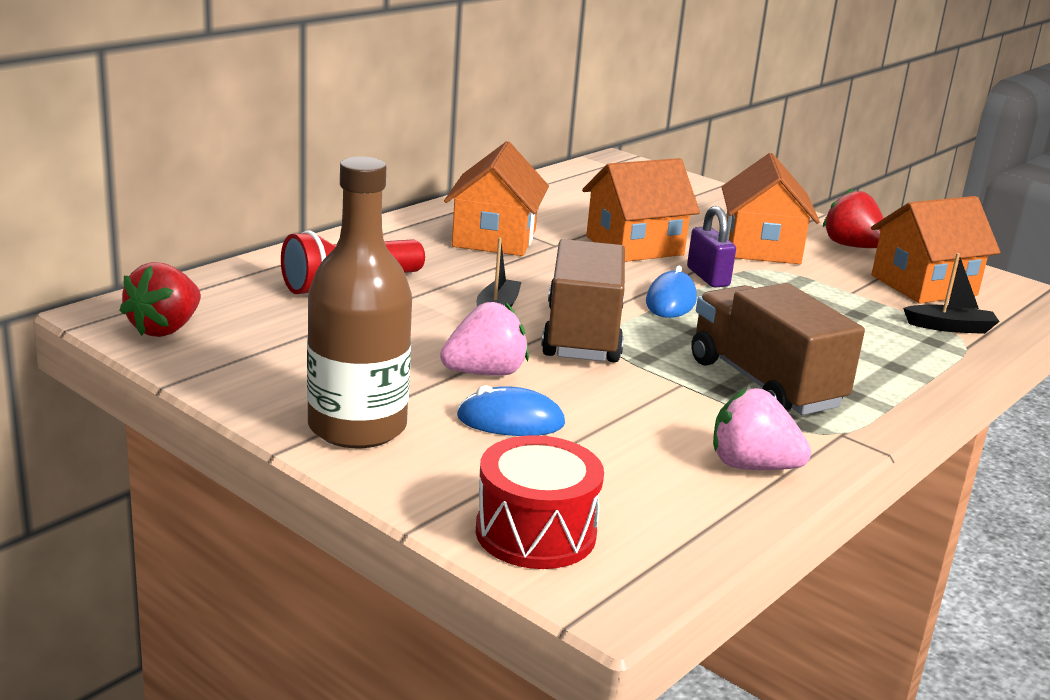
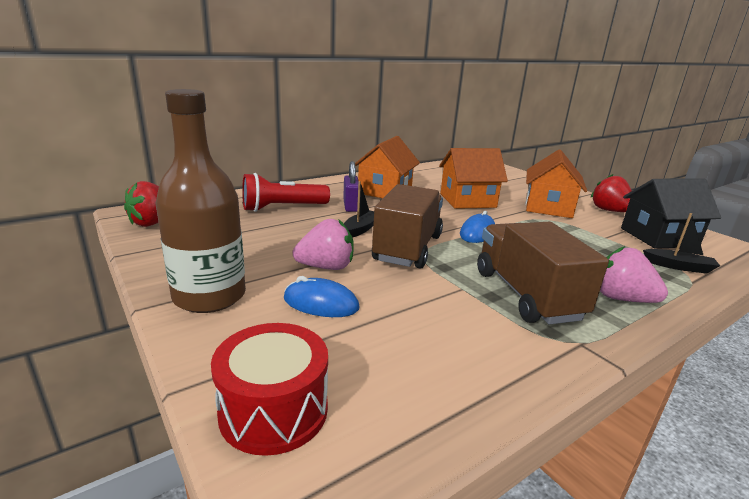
camera: 15 degrees right, 0 degrees up
(708, 277) = (508, 221): purple padlock -> purple padlock (351, 206)
(752, 466) = (495, 365): pink strawberry -> pink strawberry (621, 298)
(923, 285) = (658, 237): orange house -> black house

